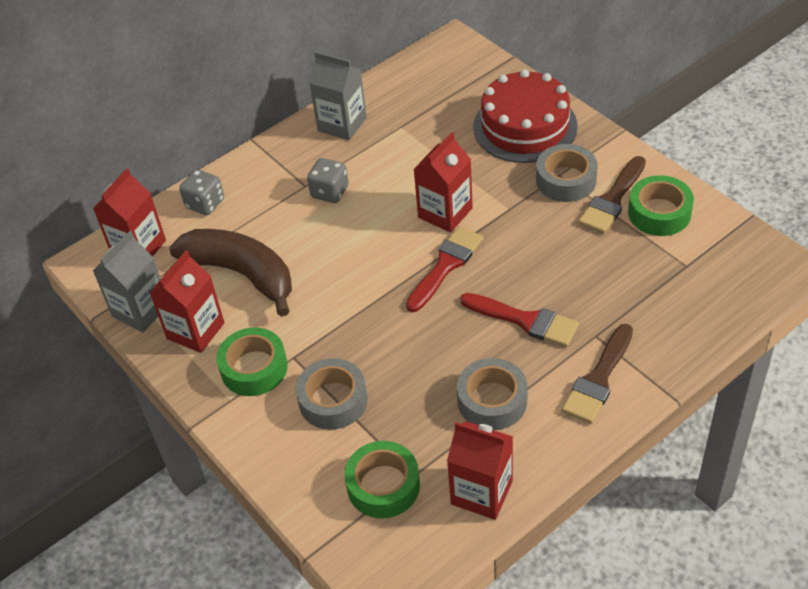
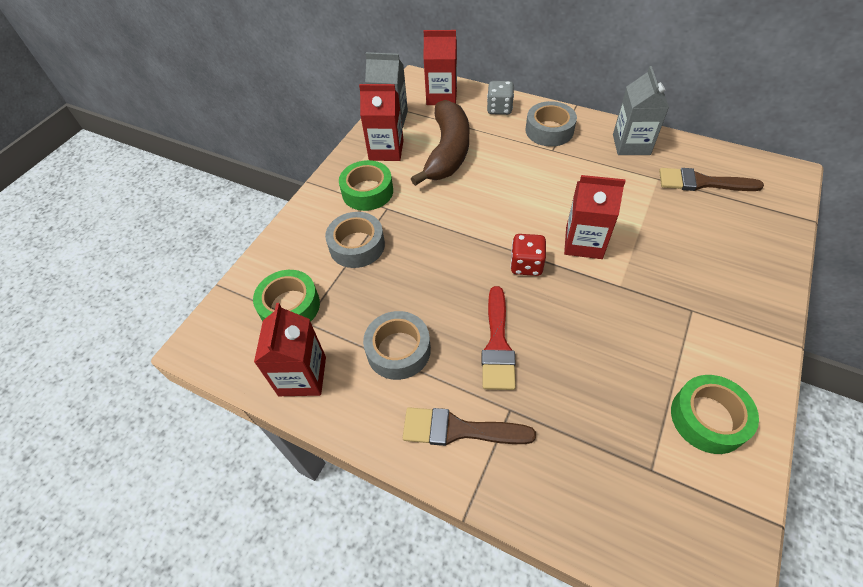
camera: 65 degrees right, 5 degrees up
(330, 192) = (555, 165): grey dice -> none
(446, 265) = (526, 265): red brush -> red dice
(525, 126) = (732, 262): red cake -> none
(566, 180) = (689, 318): grey tape -> grey tape (549, 130)
(612, 199) = (694, 367): brown brush -> brown brush (701, 182)

